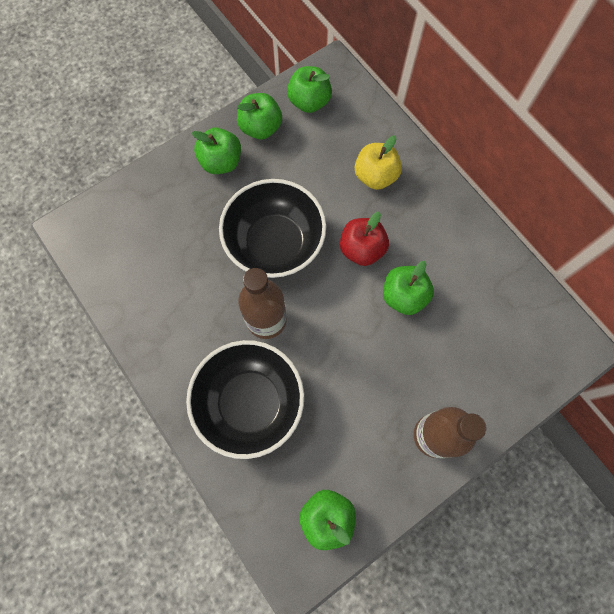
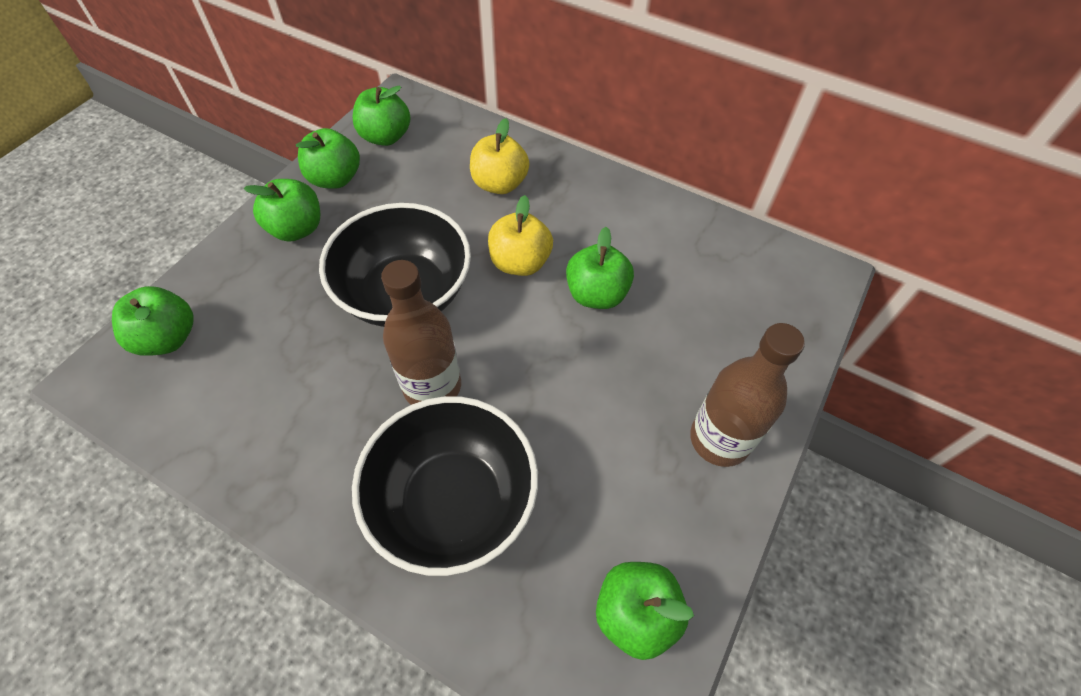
camera: 25 degrees left, 15 degrees down
(117, 218) = (168, 338): none -> green apple
(362, 249) = (520, 262): red apple -> yellow apple

